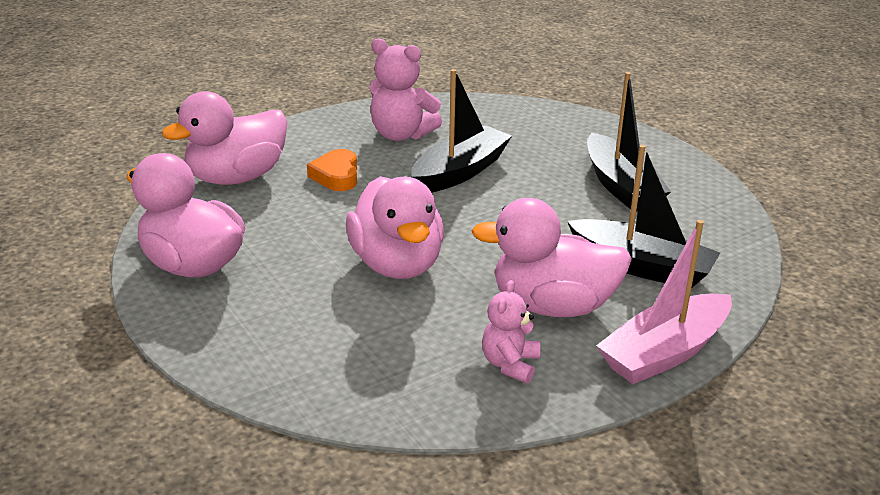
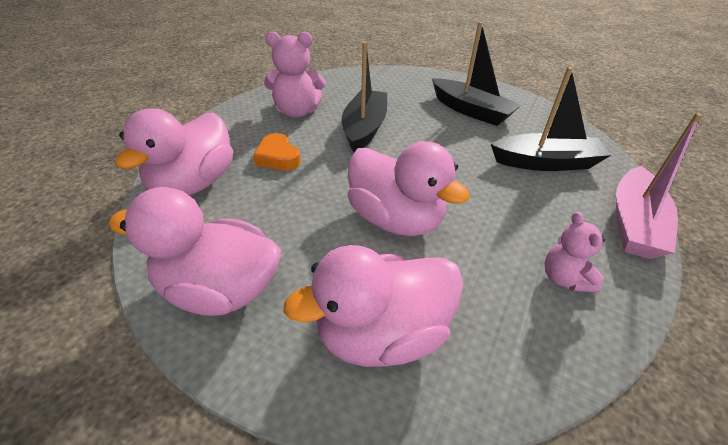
camera: 30 degrees left, 10 degrees up
(552, 306) = (532, 214): pink duck -> pink duck (382, 334)

